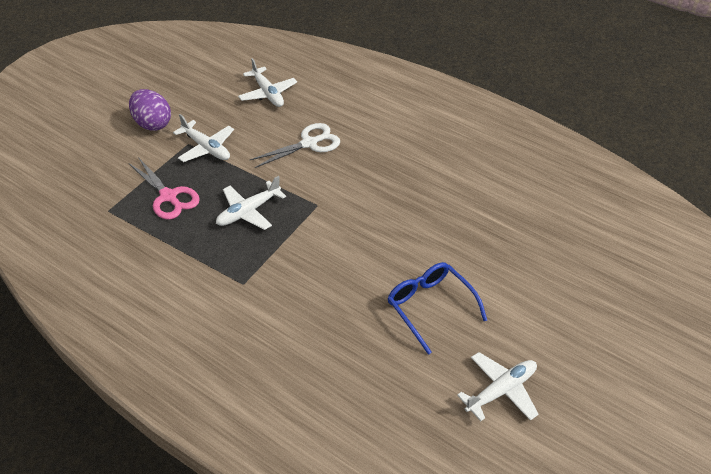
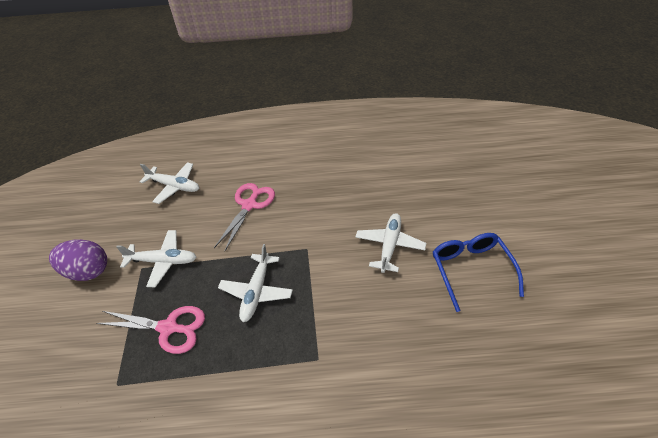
camera: 35 degrees left, 0 degrees up
(309, 143) = (249, 205): white scissors -> pink scissors
(430, 307) = (471, 270): blue glasses -> blue glasses turned 60 degrees clockwise
(501, 390) = (583, 297): white plane -> white plane (389, 245)

